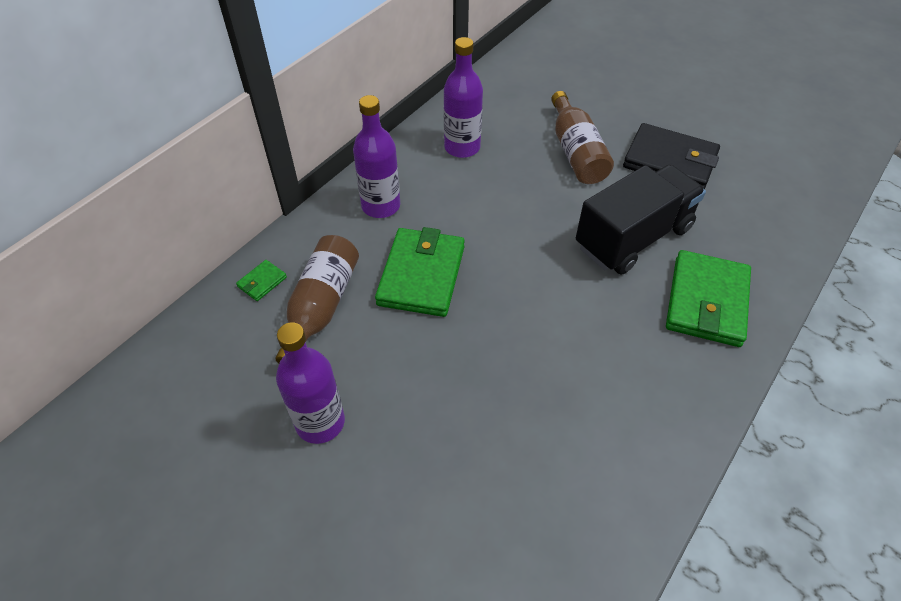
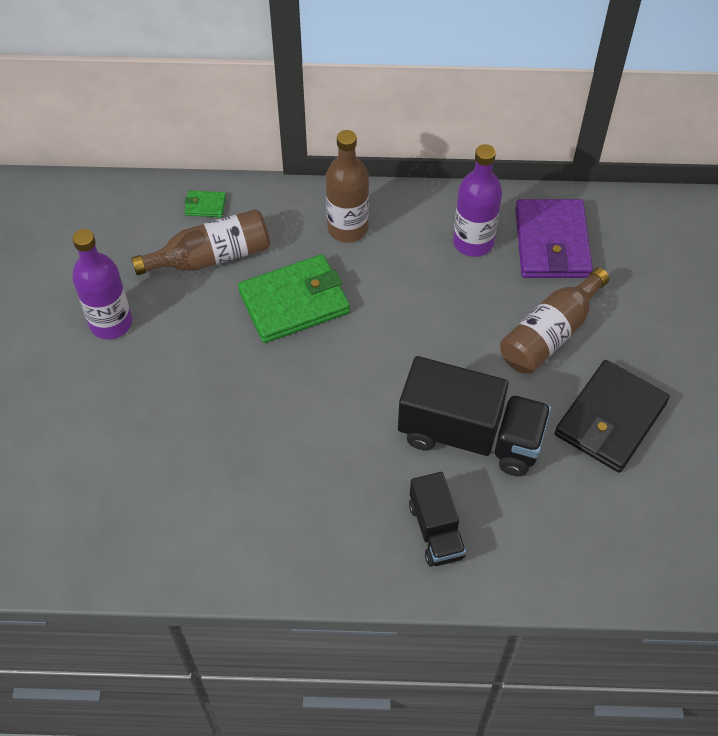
camera: 55 degrees right, 5 degrees up
(381, 206) = (347, 228): purple bottle -> brown bottle
(500, 112) = (552, 243): none -> purple wallet
(670, 161) = (610, 419): black wallet -> black wallet turned 45 degrees clockwise
(706, 301) = (436, 530): green wallet -> black truck

